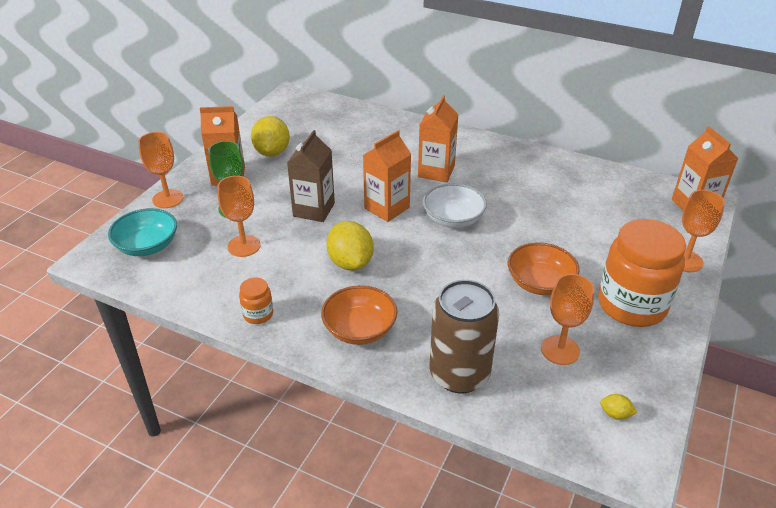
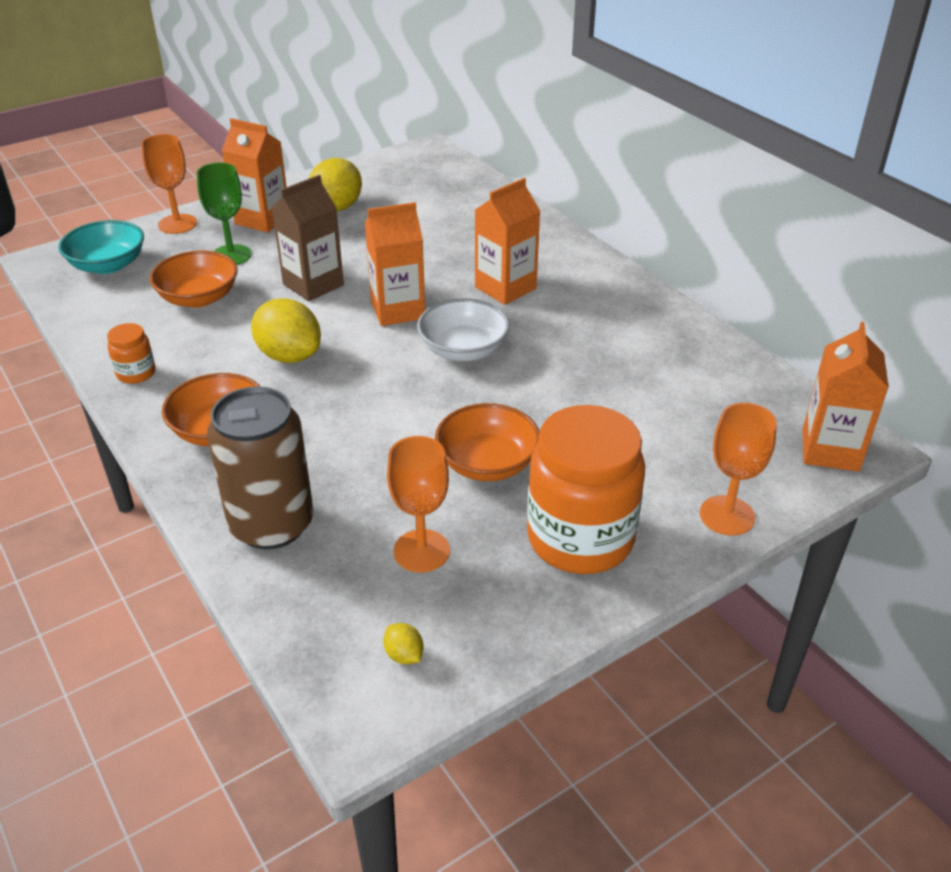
camera: 30 degrees right, 0 degrees up
(244, 246) = (199, 298): orange goblet -> orange bowl
(350, 262) = (289, 356): yellow lemon -> yellow lemon turned 60 degrees counterclockwise

